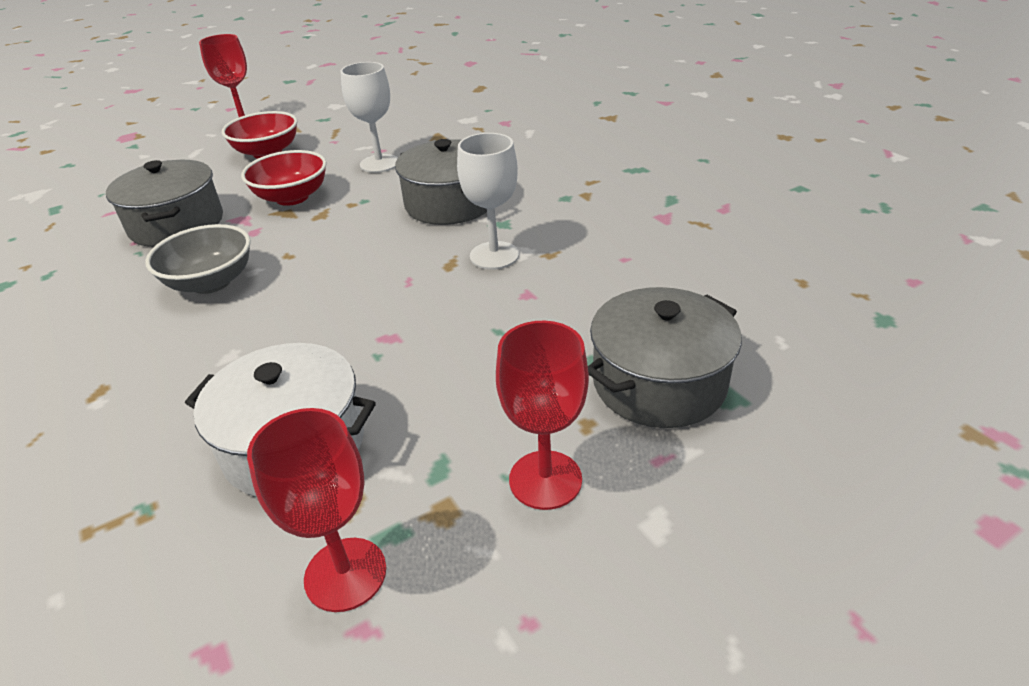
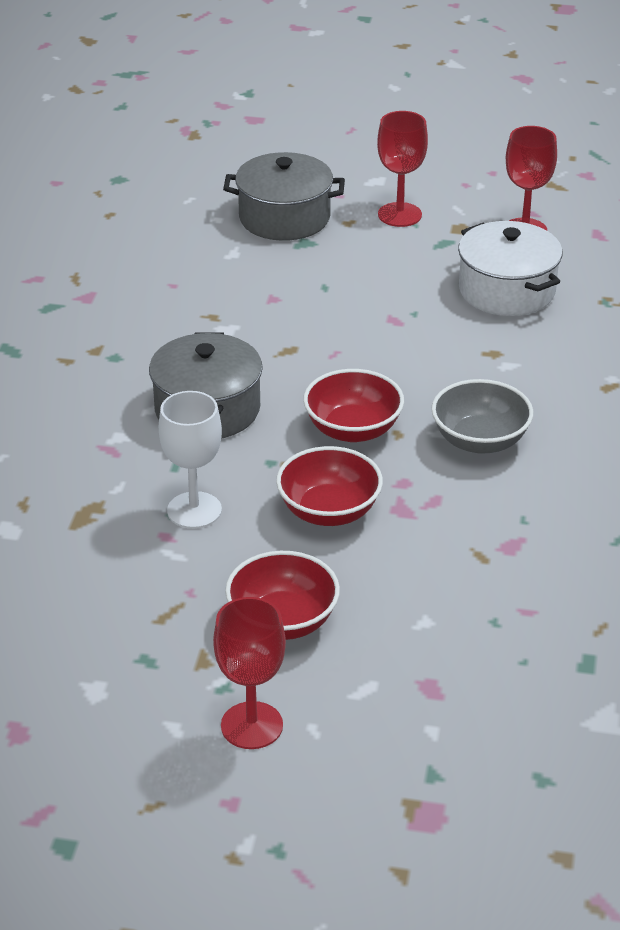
camera: 140 degrees left, 0 degrees up
(177, 224) = (467, 541): grey pot -> none
(327, 241) = (353, 429): none -> red bowl
(494, 255) = (249, 338): white goblet -> none

